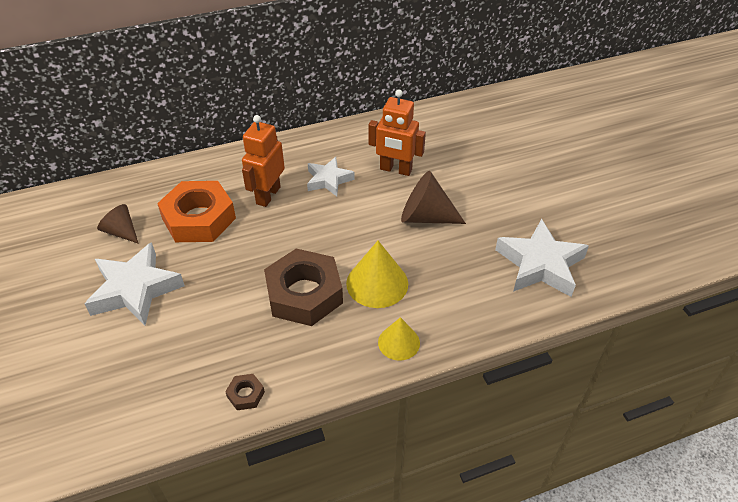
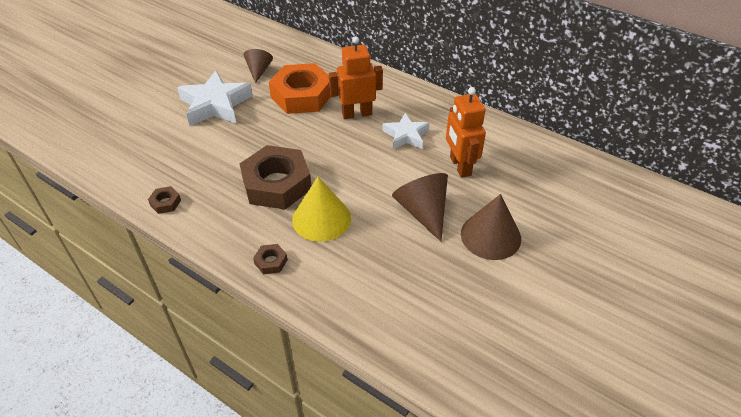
camera: 55 degrees right, 0 degrees up
(399, 342) = (271, 262): yellow cone -> brown nut
(482, 194) = (490, 236): none -> brown cone
(540, 264) = (440, 319): white star -> none

